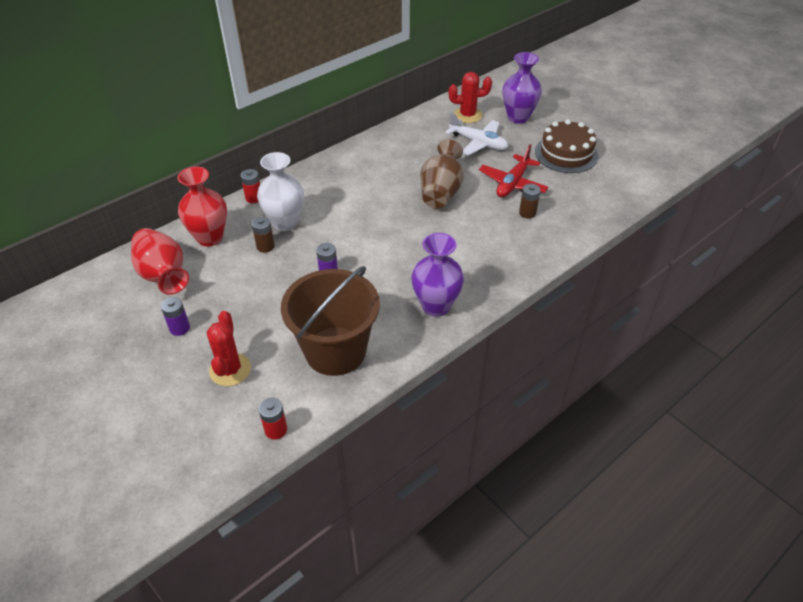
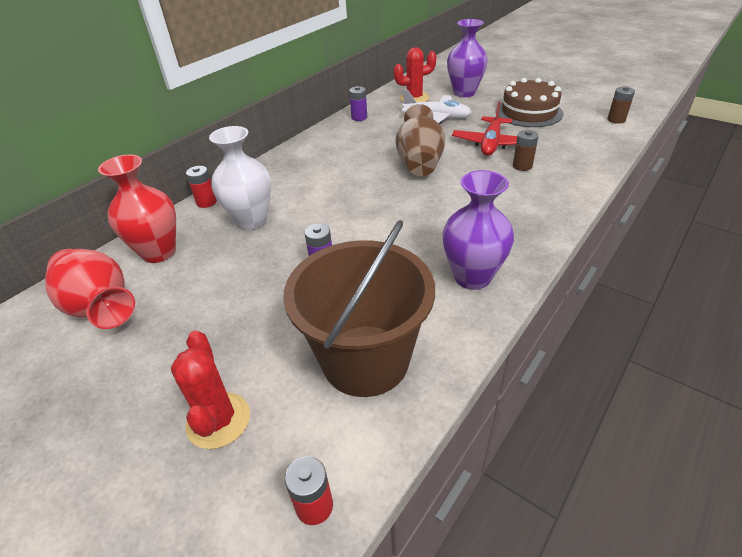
camera: 10 degrees left, 5 degrees down
(179, 328) = (131, 374): purple battery -> purple battery (359, 117)
(265, 246) = (233, 249): brown battery -> brown battery (616, 120)

